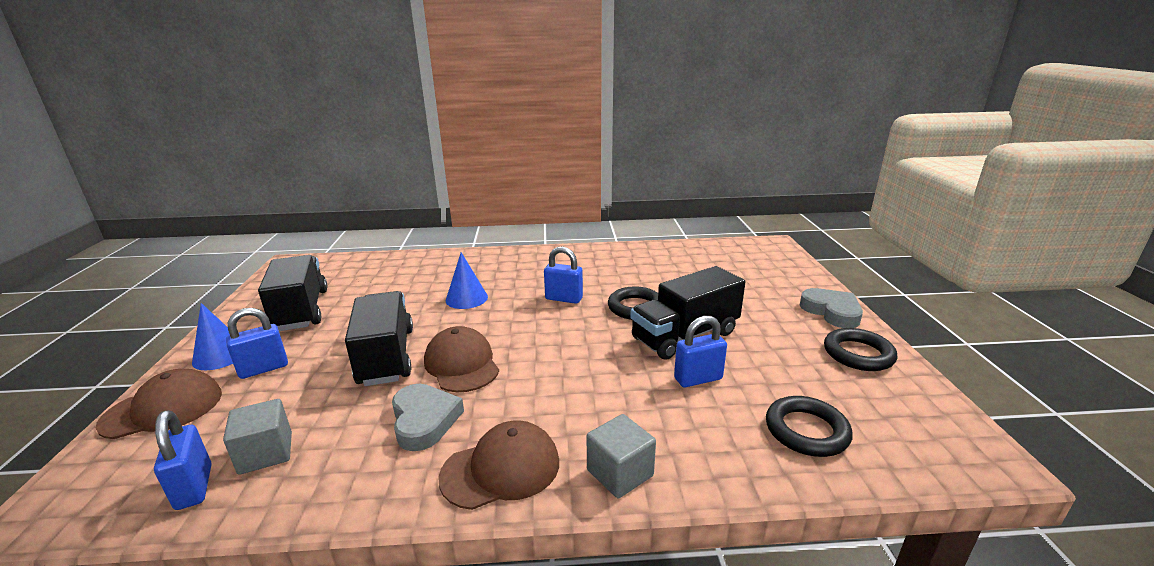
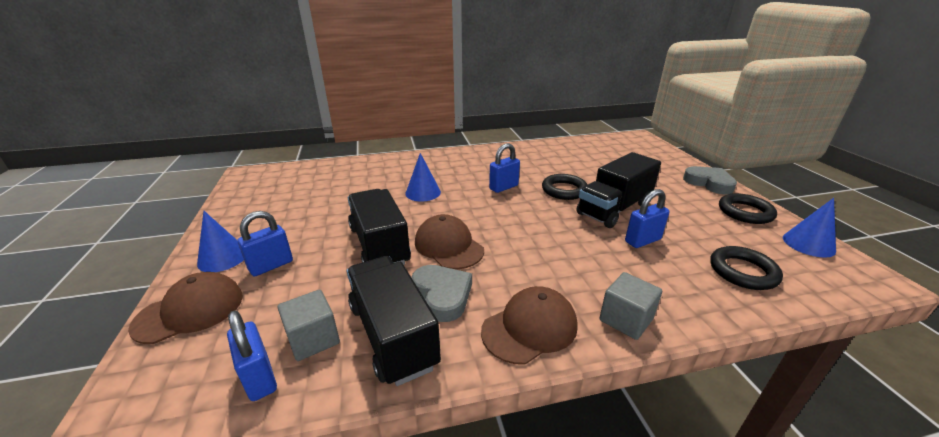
camera: 10 degrees left, 5 degrees up
(301, 310) = (280, 213): black truck -> black truck (393, 335)
(564, 298) = (503, 187): blue padlock -> blue padlock turned 45 degrees counterclockwise
(922, 403) = (808, 244): none -> blue cone

